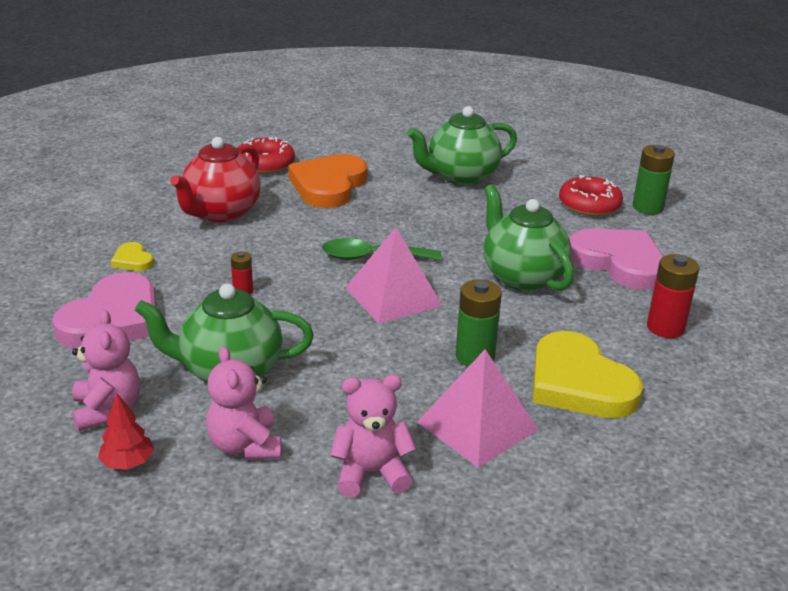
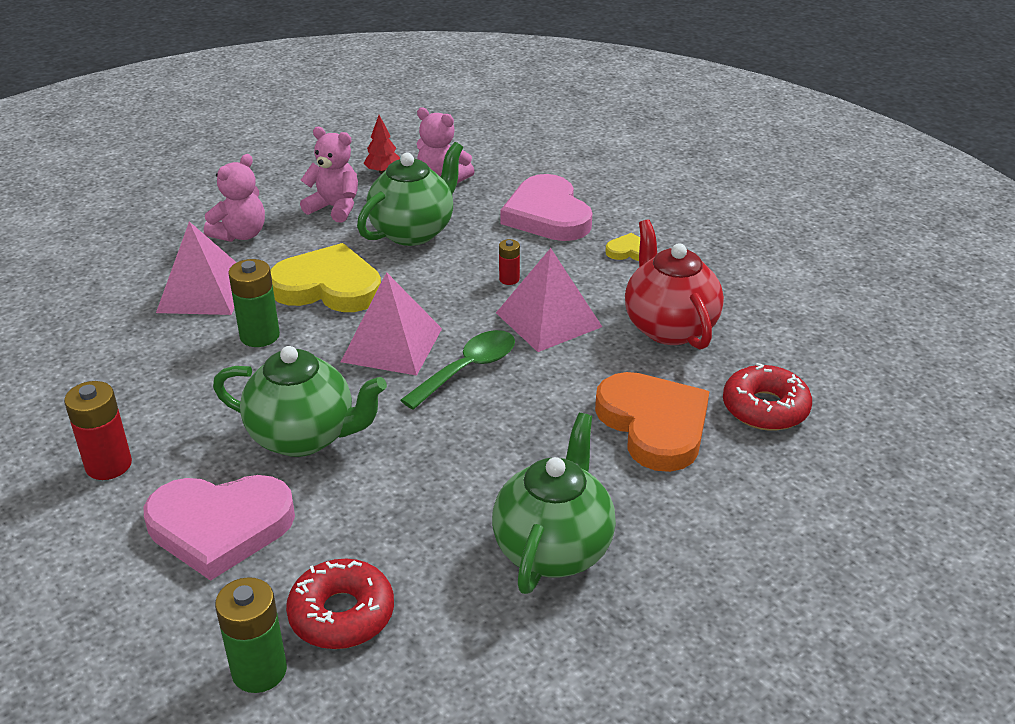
camera: 135 degrees right, 5 degrees up
(273, 254) = (548, 319): none -> pink pyramid
(579, 383) = (152, 362): yellow heart -> yellow heart (328, 287)

